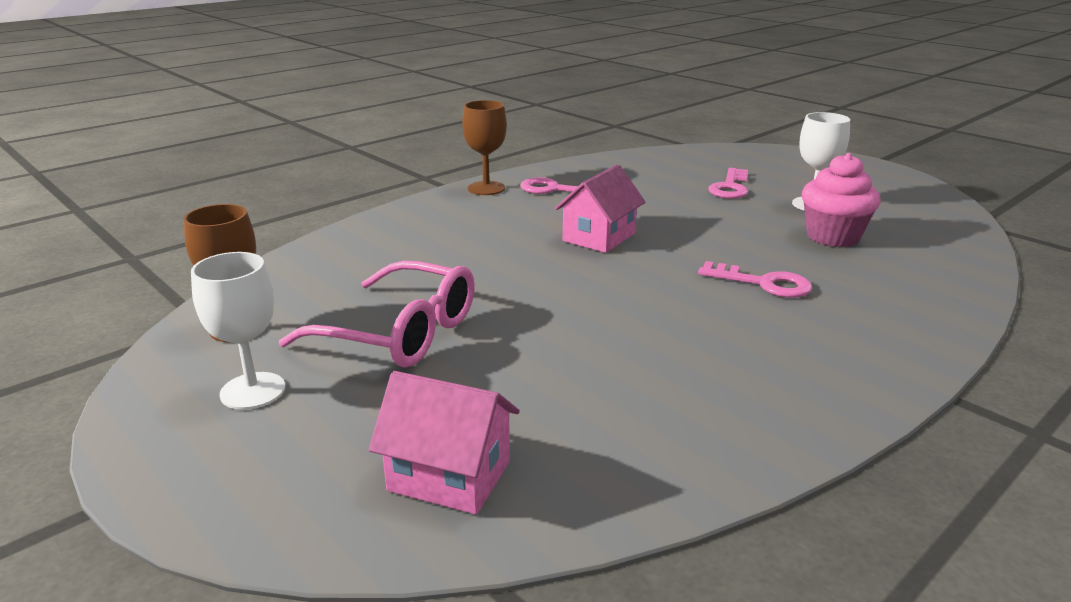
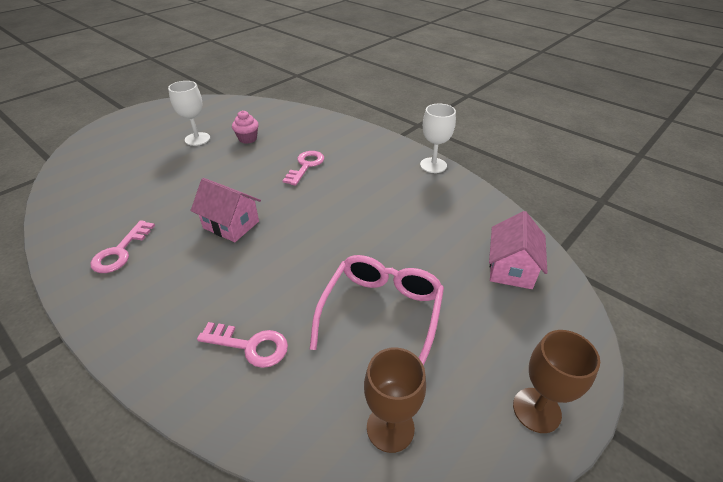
camera: 95 degrees left, 15 degrees up
(253, 391) = (473, 381): white goblet -> white goblet (433, 165)
(486, 188) = (94, 299): brown goblet -> brown goblet (536, 410)
(730, 187) = (154, 165): pink key -> pink key (250, 345)
(832, 237) = (248, 139): pink cupcake -> pink cupcake, size x0.63

